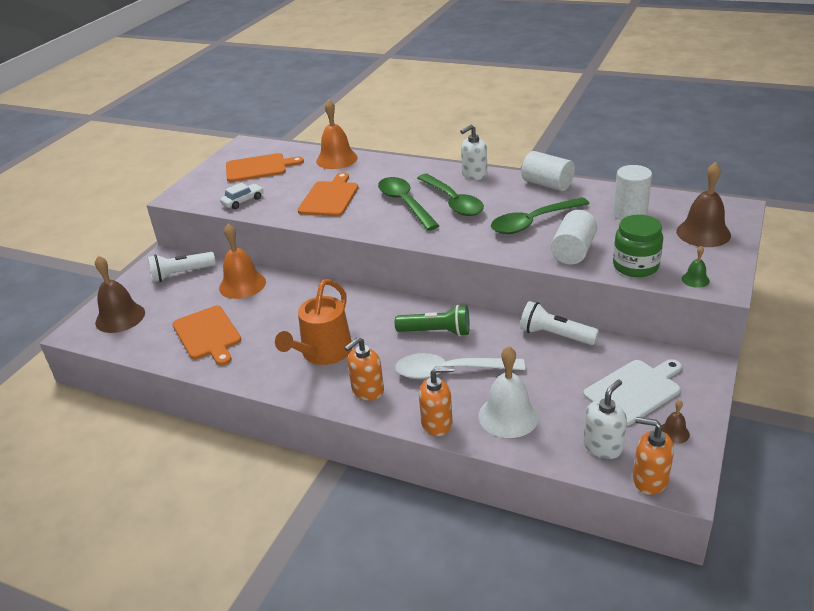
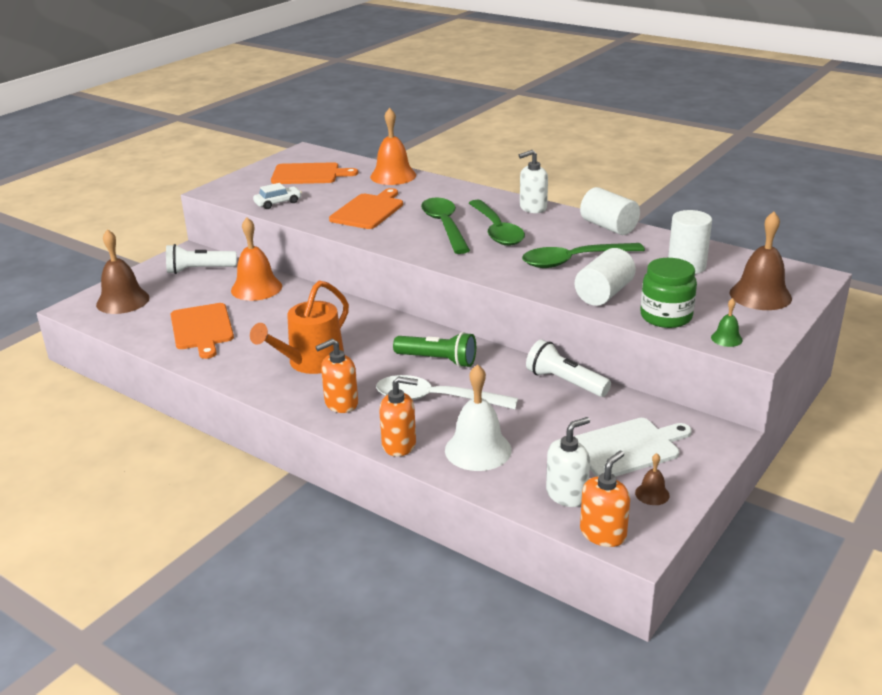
camera: 10 degrees right, 5 degrees down
(649, 480) = (603, 533): orange soap dispenser -> orange soap dispenser turned 90 degrees clockwise

